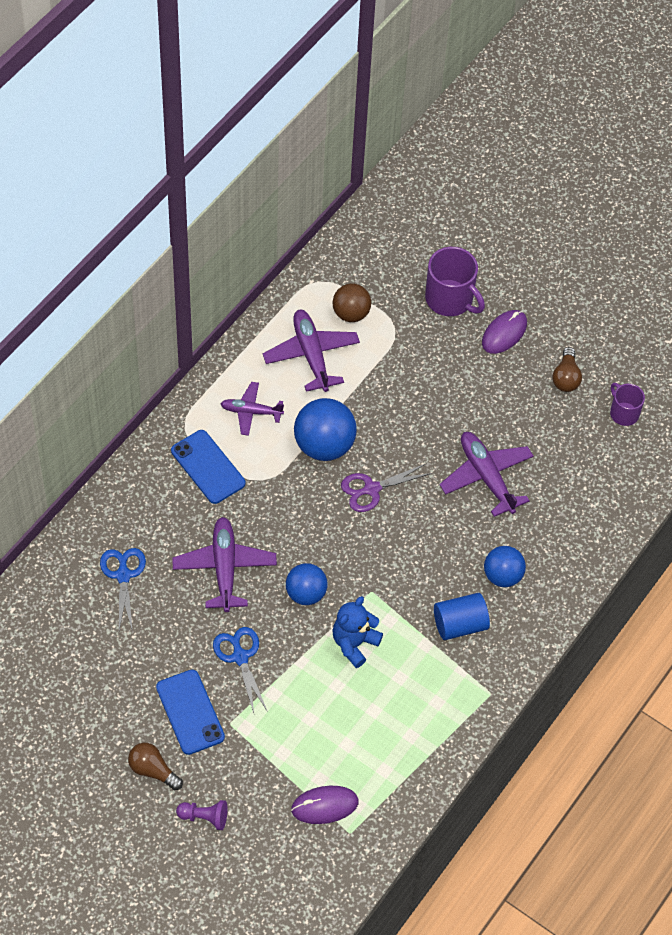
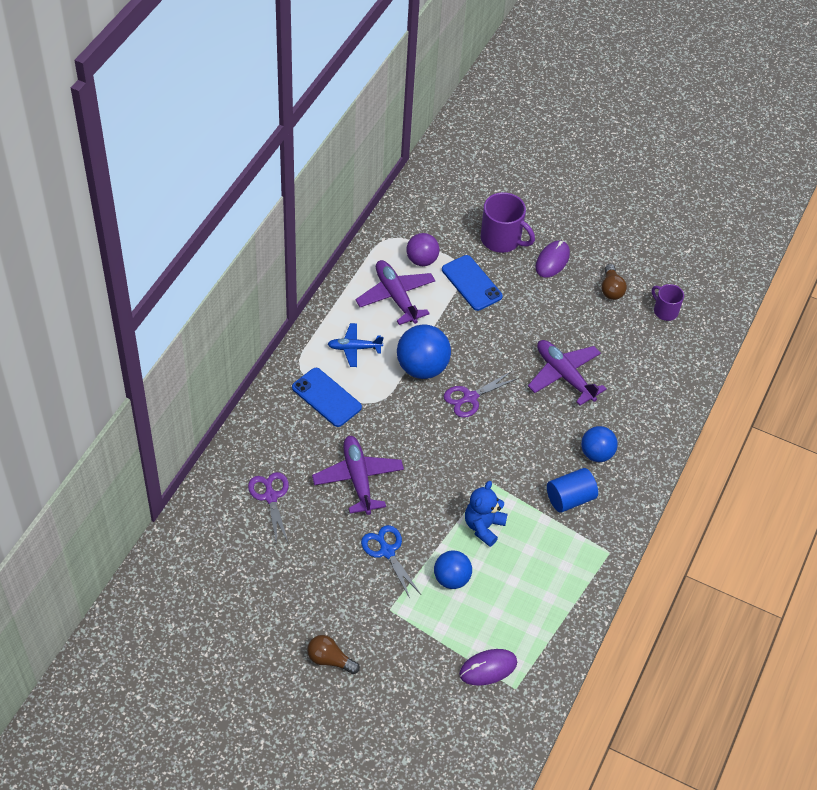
camera: 10 degrees left, 5 degrees down
(123, 575) = (270, 496): blue scissors -> purple scissors
(190, 712) = (353, 604): blue phone -> blue phone (471, 283)
(204, 817) = (384, 694): purple pawn -> none
(251, 412) = (354, 348): purple plane -> blue plane
(306, 593) = (432, 490): blue ball -> blue ball (451, 578)
(351, 313) = (422, 260): brown ball -> purple ball

